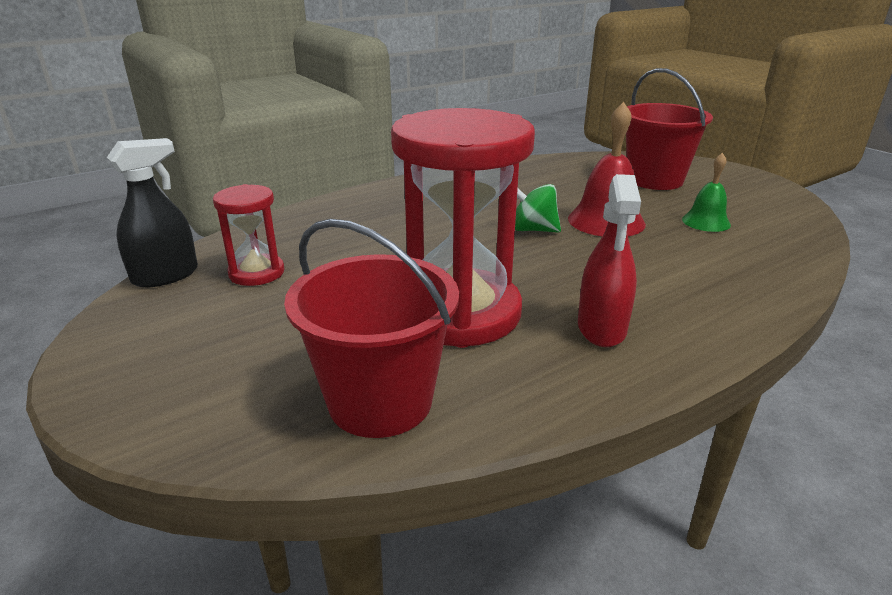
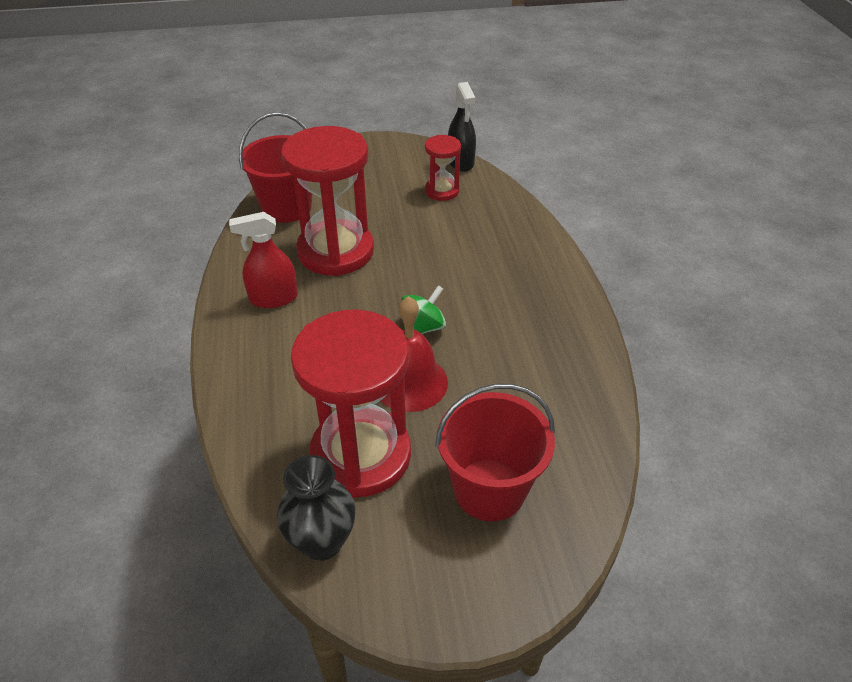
camera: 115 degrees right, 15 degrees up
(601, 328) = (273, 298): red spray bottle -> red spray bottle turned 45 degrees counterclockwise
(706, 222) = (361, 455): green bell -> red hourglass
(791, 217) = (322, 541): none -> black vase

